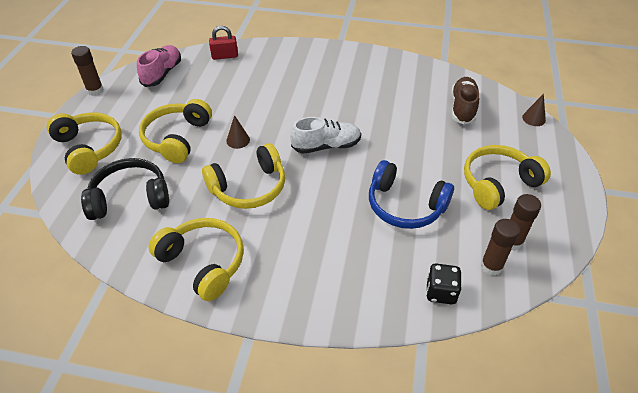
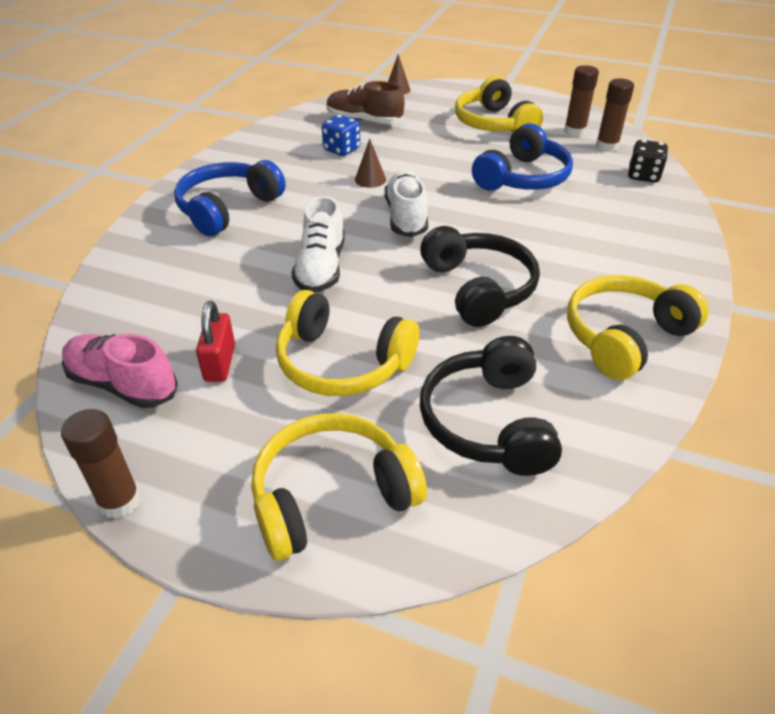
camera: 80 degrees left, 5 degrees down
(225, 56) = (119, 298): red padlock -> red padlock (220, 363)
(238, 140) = (369, 293): brown cone -> brown cone (370, 179)
(249, 187) = (479, 288): yellow headphones -> black headphones
(260, 117) = (321, 268): none -> white shoe
(316, 71) = (228, 208): none -> blue headphones
(410, 103) = (341, 150): none -> blue dice

